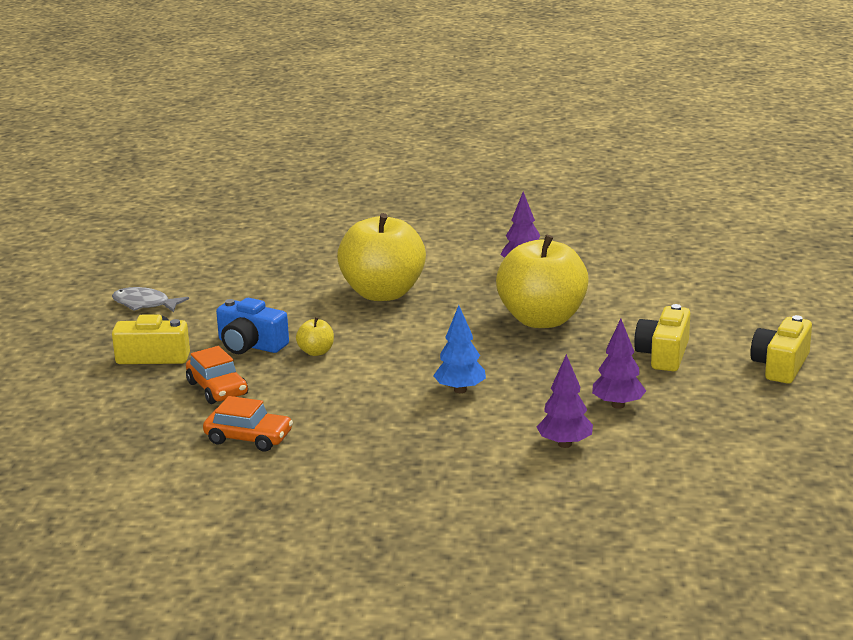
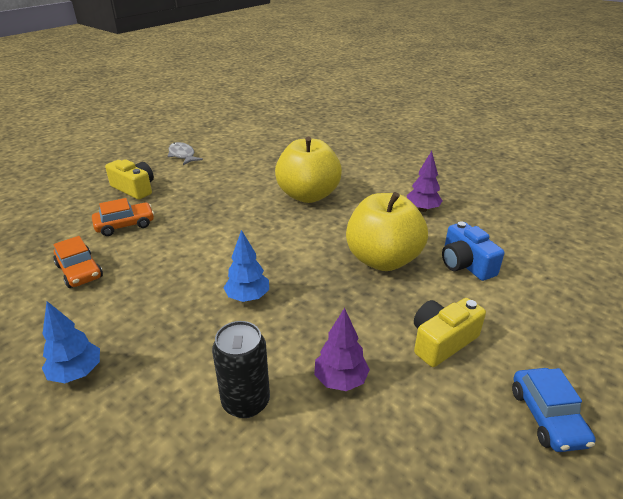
camera: 35 degrees right, 10 degrees up
(217, 389) = (125, 225): orange car -> orange car turned 120 degrees counterclockwise
(250, 345) = (187, 202): blue camera -> blue camera (465, 264)
(316, 352) = (212, 222): yellow apple -> none
(395, 489) = (77, 373): none -> blue tree
(565, 444) = (246, 402): purple tree -> black can
(781, 366) = (547, 417): yellow camera -> blue car

